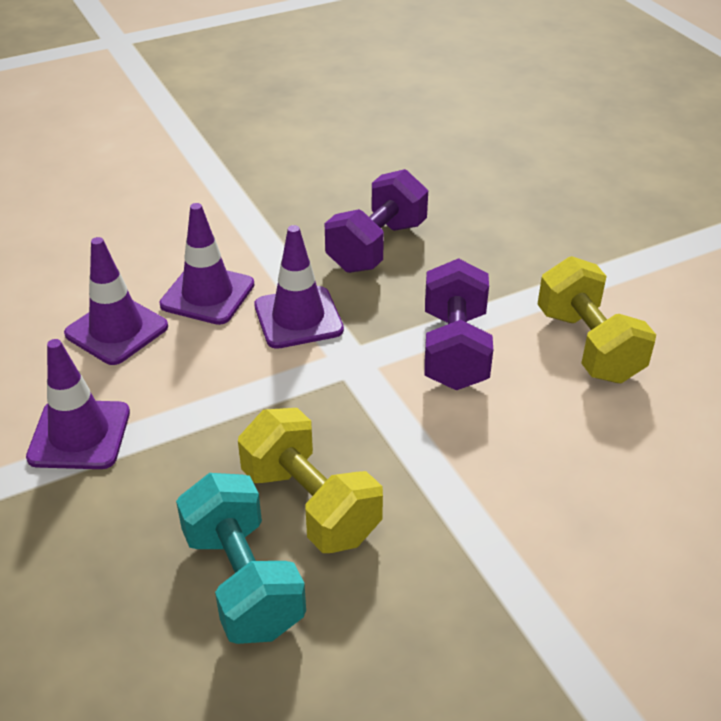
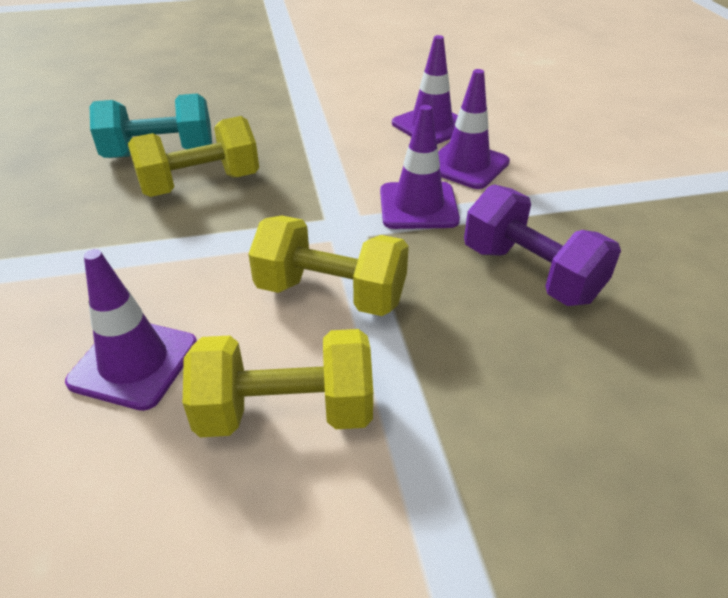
camera: 105 degrees right, 0 degrees up
(79, 435) = (326, 110): purple traffic cone -> purple traffic cone (134, 363)
(454, 350) = (331, 294): purple dumbbell -> yellow dumbbell

